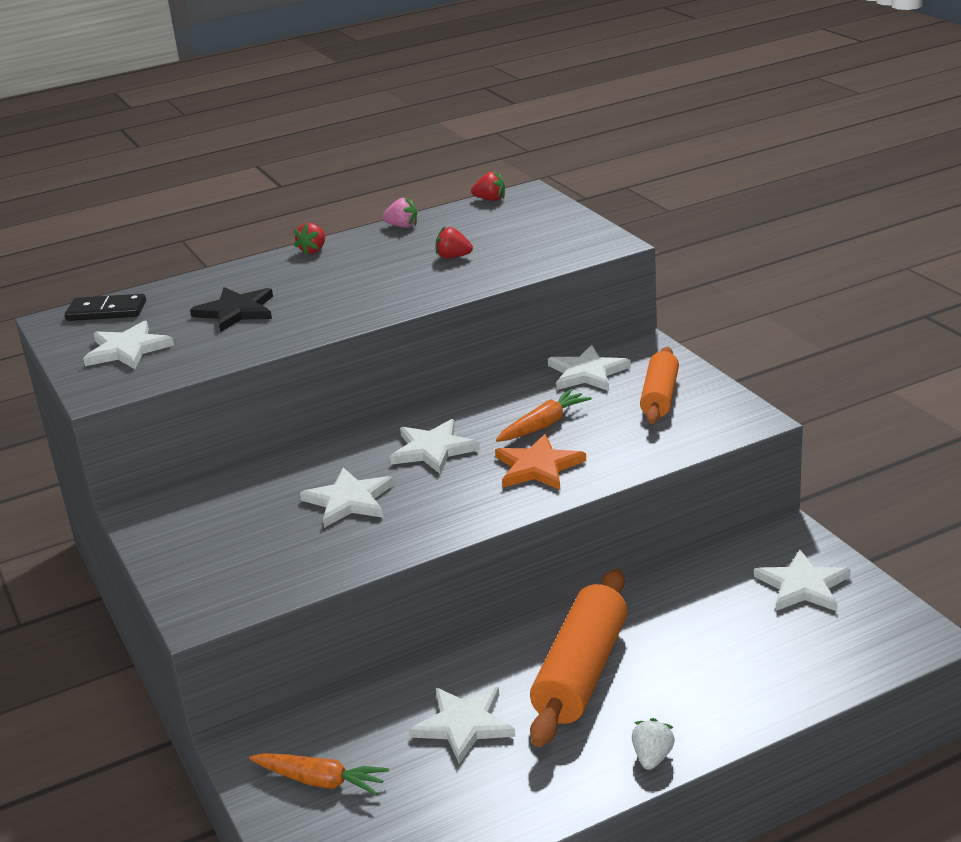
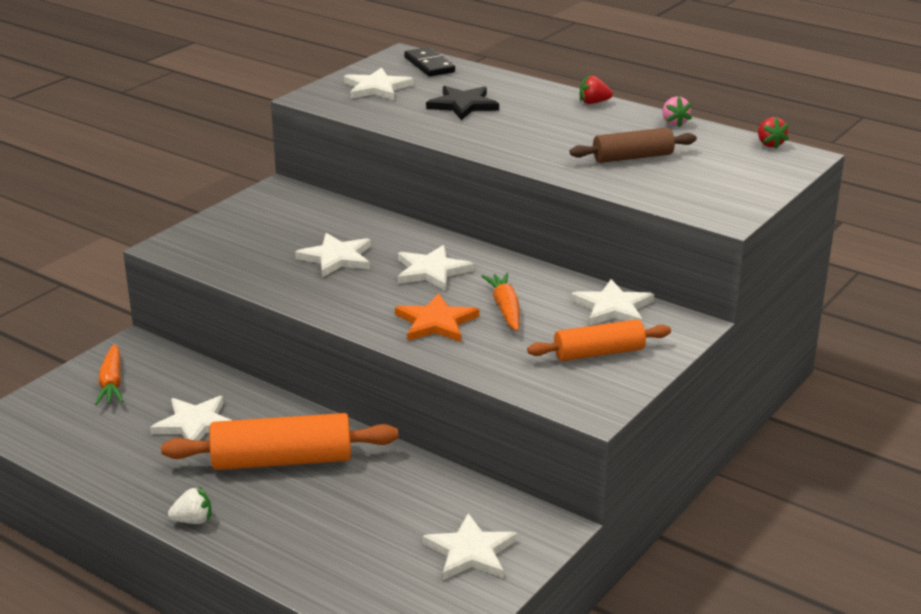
camera: 60 degrees right, 0 degrees up
(453, 257) = (632, 157): red strawberry -> brown rolling pin
(543, 425) = (505, 309): orange carrot -> orange carrot turned 120 degrees counterclockwise

